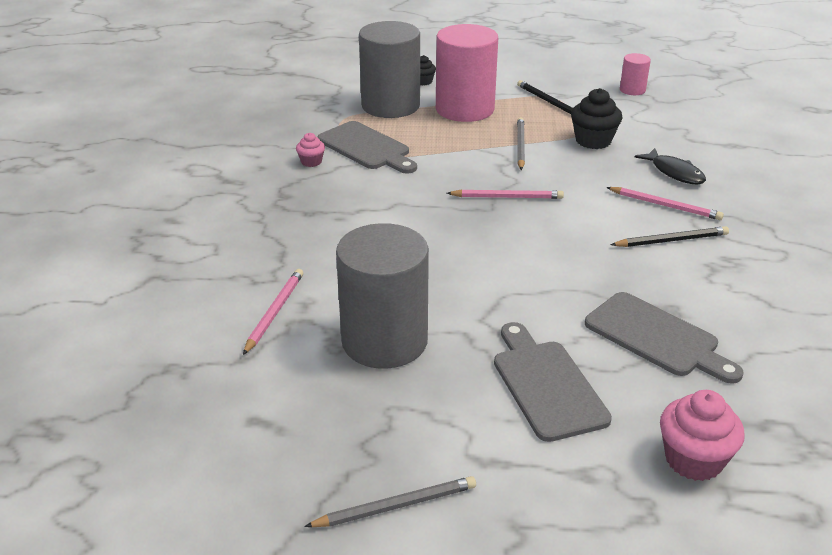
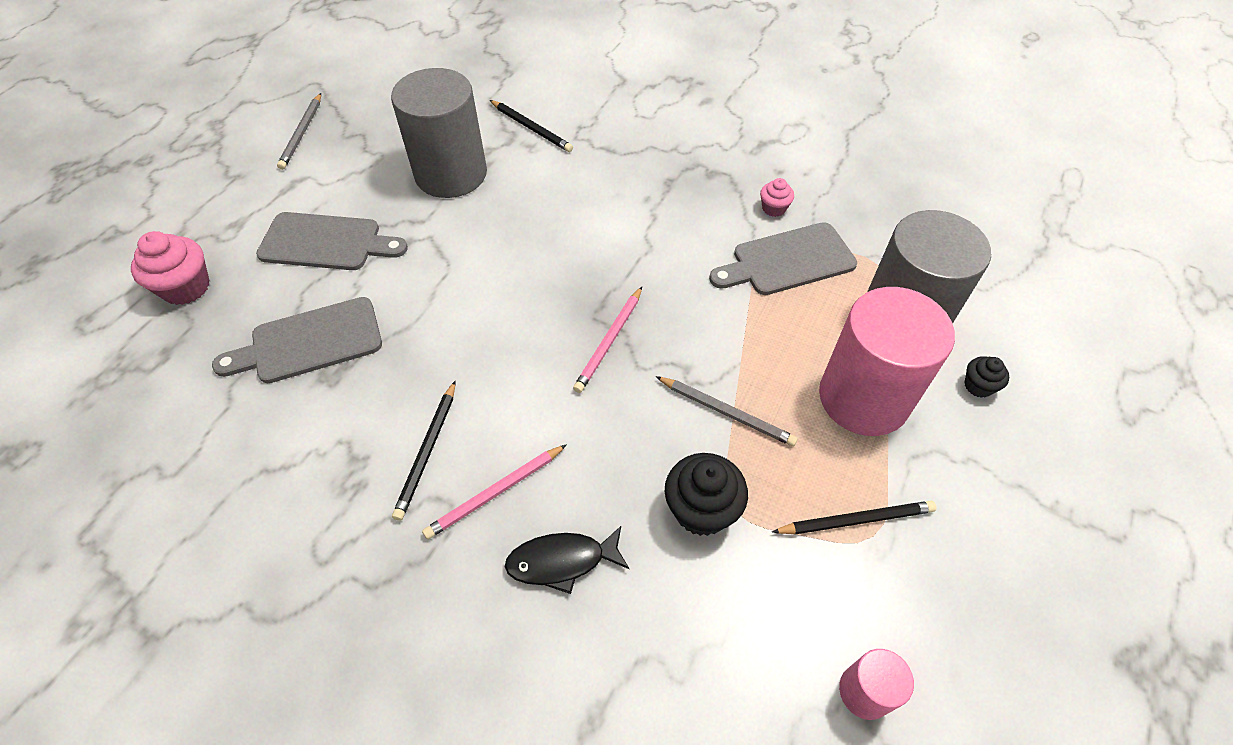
camera: 115 degrees right, 20 degrees up
(274, 312) = (531, 128): pink pencil -> black pencil

